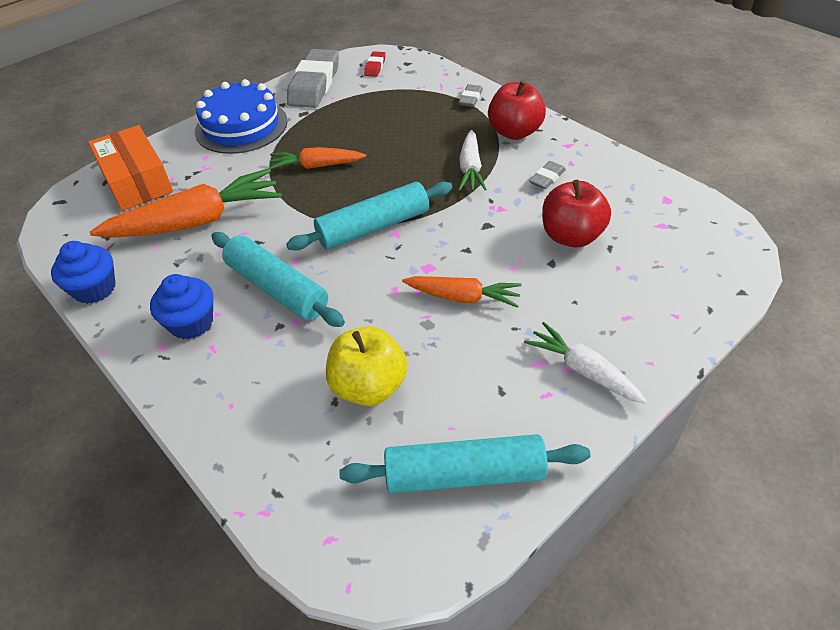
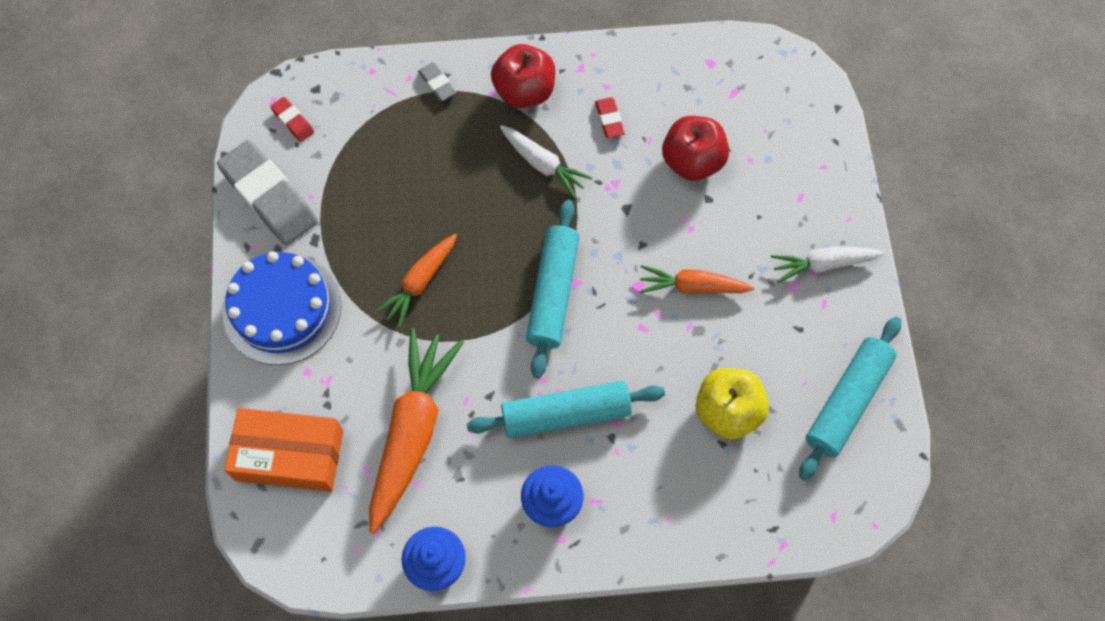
camera: 55 degrees left, 20 degrees up
(463, 297) = (692, 286): orange carrot -> orange carrot turned 135 degrees counterclockwise
(547, 178) = (609, 119): grey eraser -> red eraser

